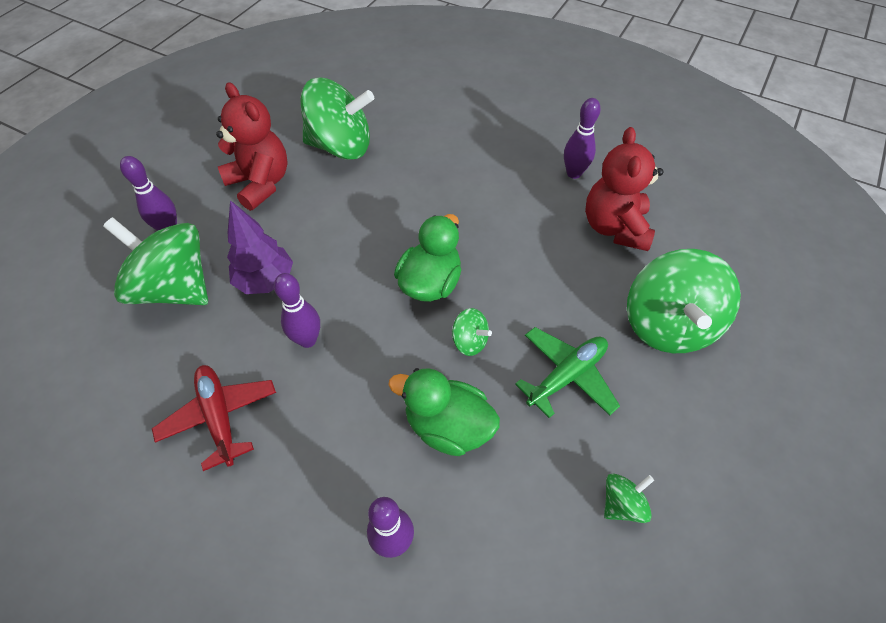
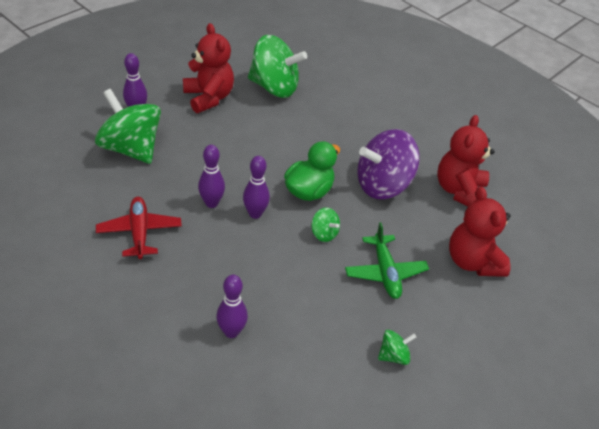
camera: 10 degrees right, 10 degrees down
(266, 281) = (194, 160): purple tree -> none
(448, 426) = (290, 279): green duck -> none
(520, 247) = (383, 185): none -> purple spinning top
(566, 376) = (385, 272): green plane -> green plane turned 105 degrees clockwise
(574, 173) = (442, 147): purple bowling pin -> purple bowling pin (255, 214)
(667, 325) = (472, 261): green spinning top -> red teddy bear

